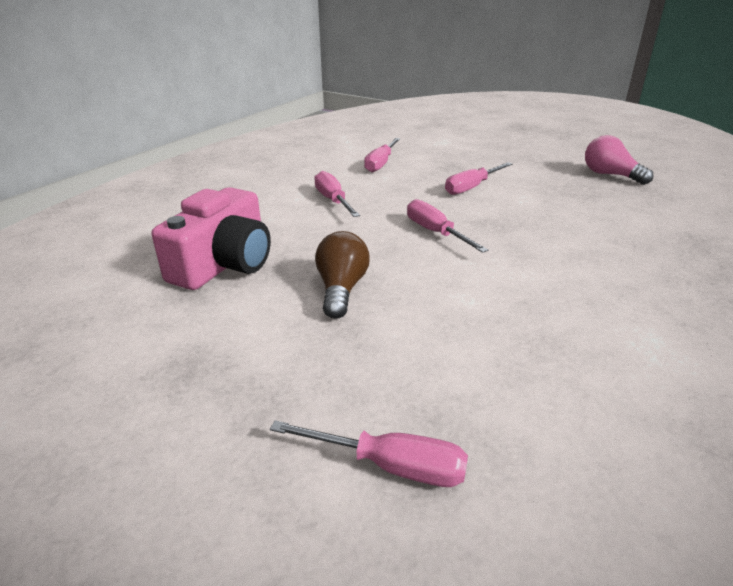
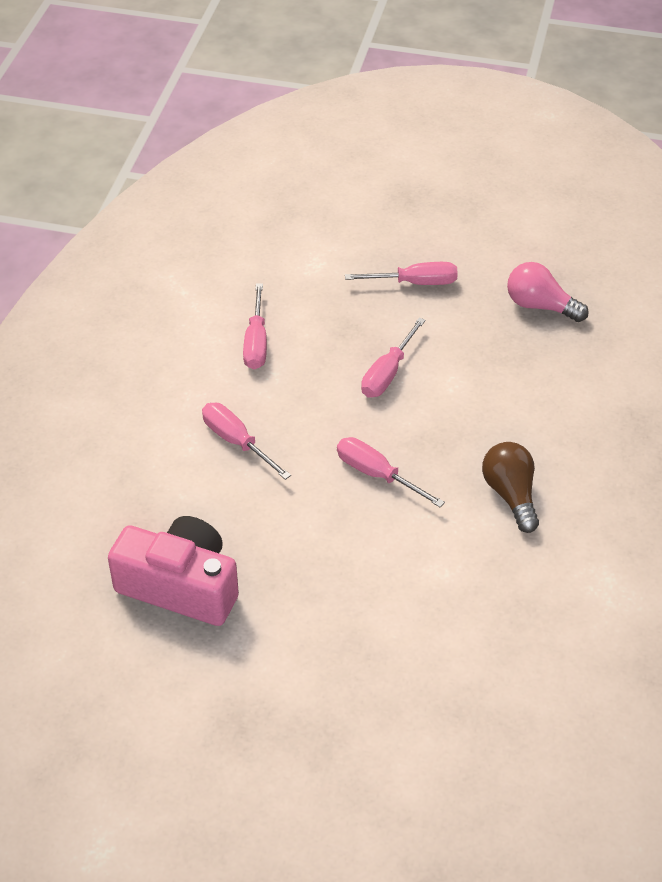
camera: 20 degrees left, 15 degrees up
(224, 264) = (180, 586): pink camera -> pink camera turned 75 degrees counterclockwise
(341, 289) = (320, 591): brown light bulb -> brown light bulb (510, 495)
(390, 466) = (442, 762): pink screwdriver -> pink screwdriver (415, 283)

